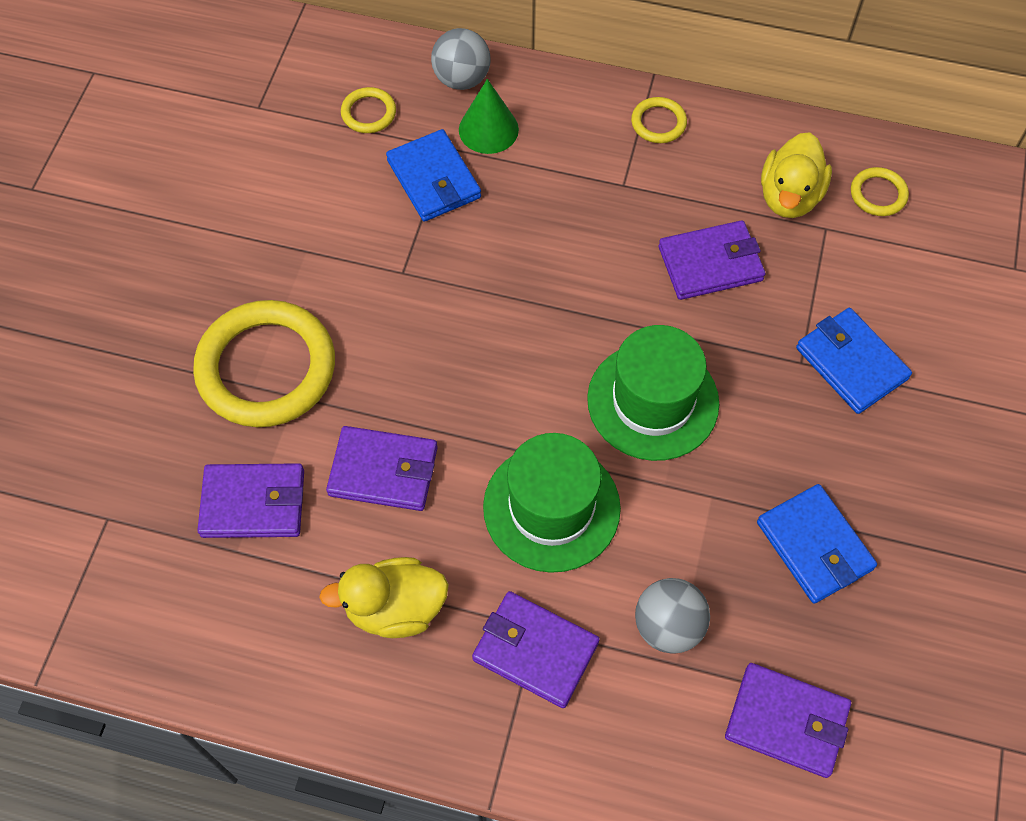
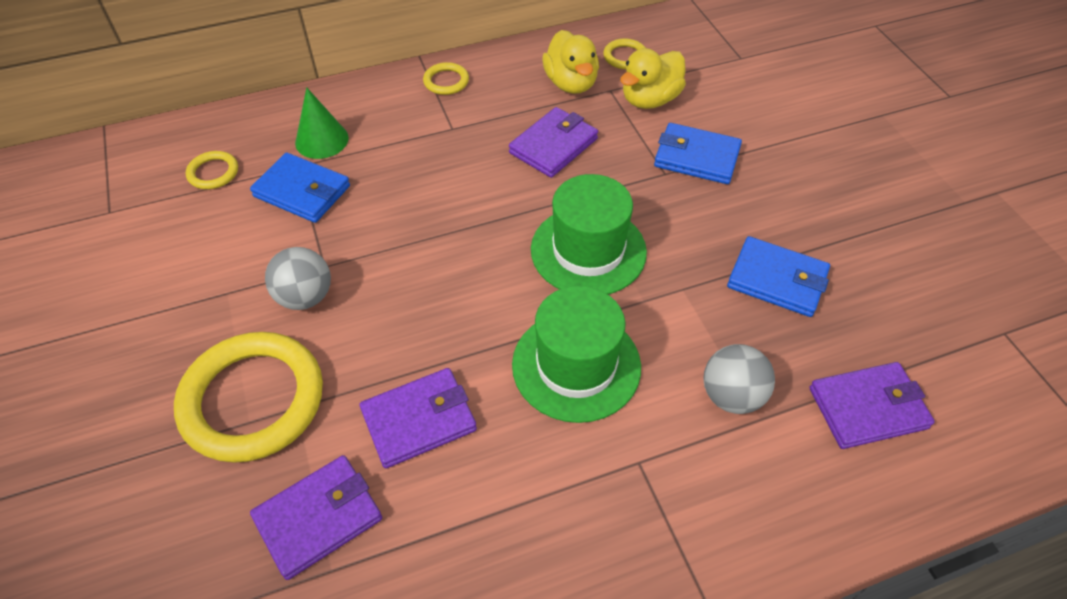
camera: 35 degrees left, 10 degrees down
(395, 608) = (513, 523): yellow duck -> yellow duck (650, 99)
(461, 79) = (275, 118): grey ball -> grey ball (305, 297)
(535, 651) = (652, 480): purple wallet -> none

